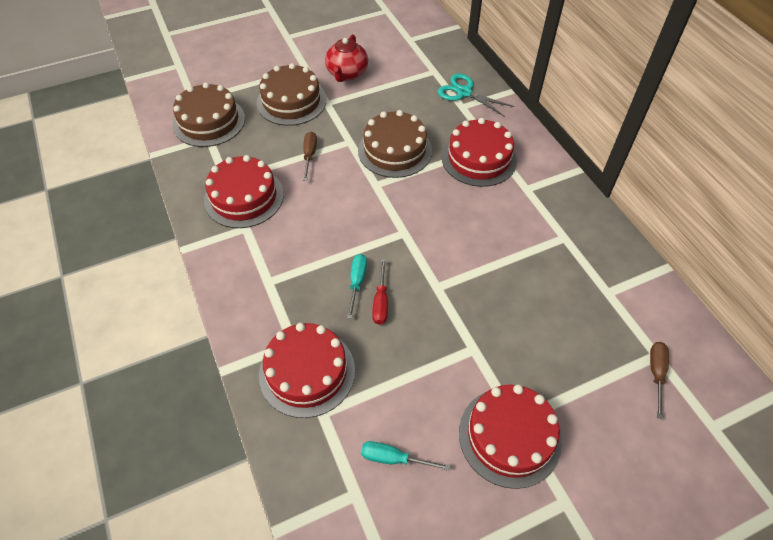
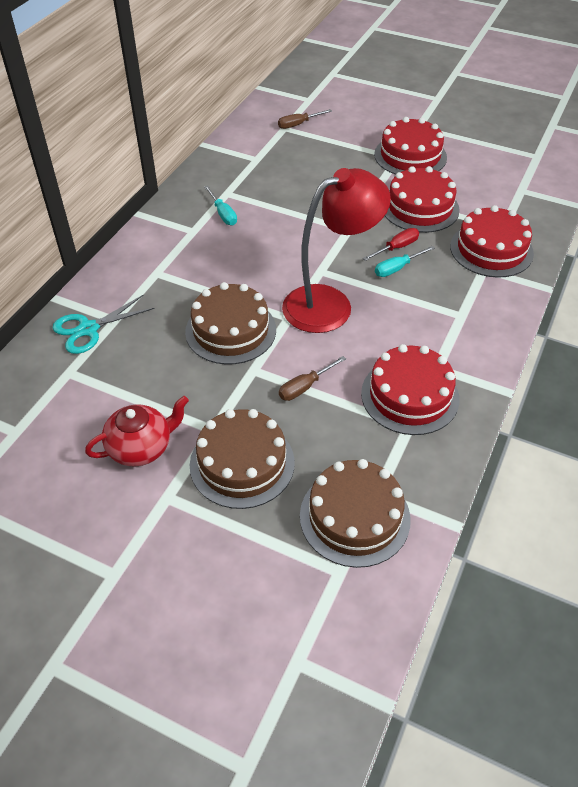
camera: 130 degrees left, 5 degrees down
(364, 214) = (330, 303): none -> red lamp
(393, 458) = (484, 187): turquoise screwdriver -> turquoise screwdriver (223, 214)
(464, 92) = (89, 329): turquoise scissors -> turquoise scissors turned 60 degrees clockwise
(479, 158) = (184, 272): red cake -> red cake (420, 208)

